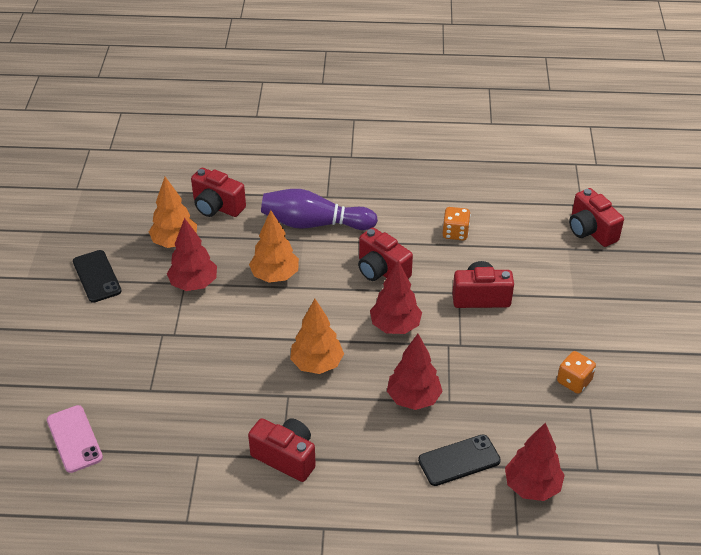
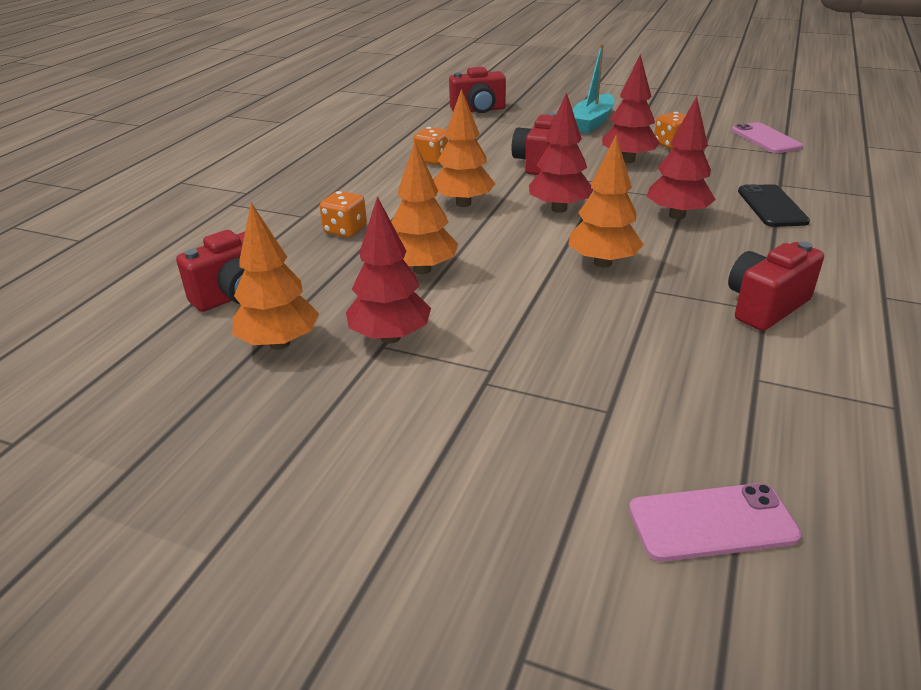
camera: 70 degrees left, 10 degrees down
(97, 276) = (291, 442): black phone -> none
(314, 224) = (345, 230): purple bowling pin -> orange dice
(381, 271) = (463, 203): red camera -> orange tree
(532, 486) = (806, 180): red tree -> red tree (627, 160)
(603, 316) = (592, 122): none -> turquoise boat
(631, 455) = (765, 139): none -> pink phone

